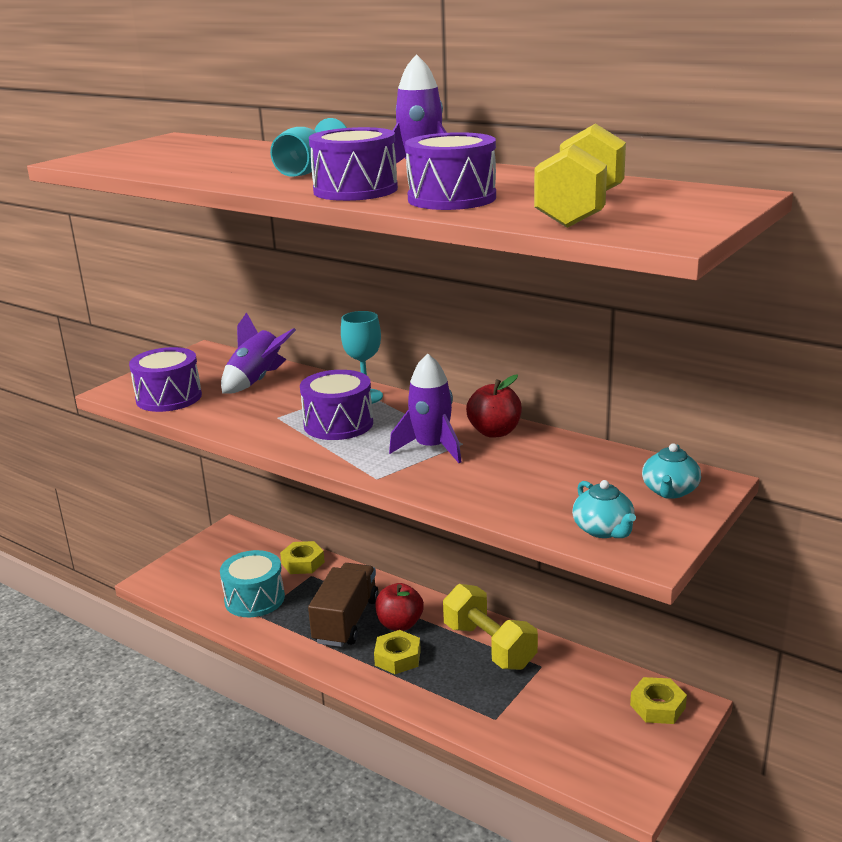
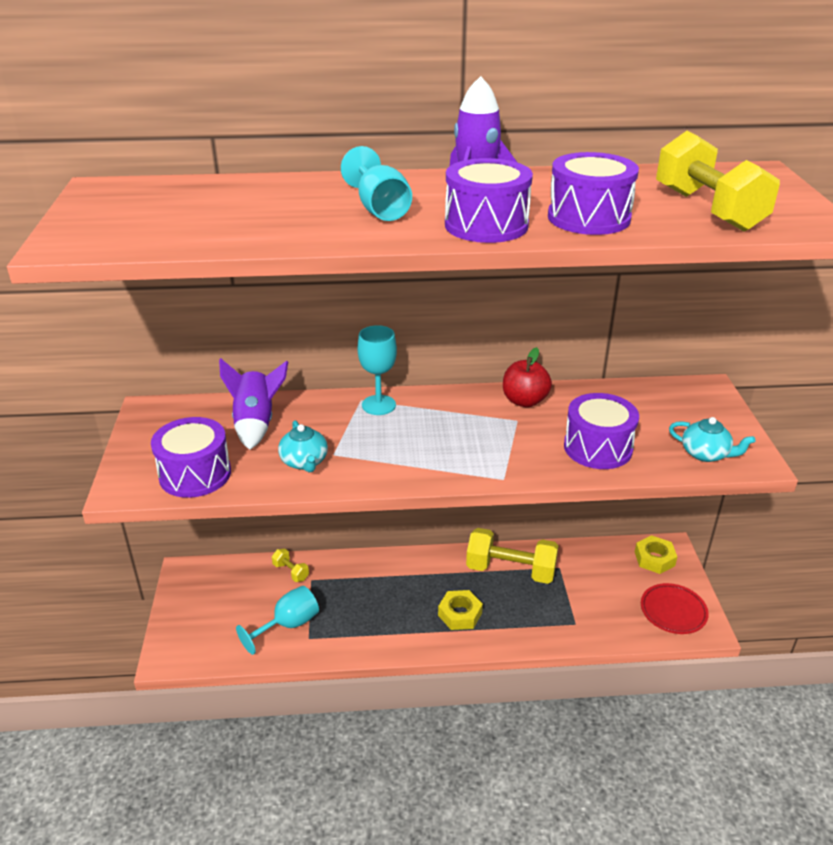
camera: 40 degrees left, 10 degrees up
(254, 599) = (288, 625): turquoise drum -> turquoise goblet
(303, 563) = (291, 572): yellow nut -> yellow dumbbell
(338, 424) = (397, 440): purple drum -> purple drum (598, 448)
(346, 621) = (386, 605): brown truck -> none
(400, 624) = (430, 586): red apple -> none
(431, 448) = (502, 434): purple rocket -> none
(615, 761) = (673, 611): none -> red plate
(670, 491) = (697, 405): turquoise teapot -> turquoise teapot (304, 462)

